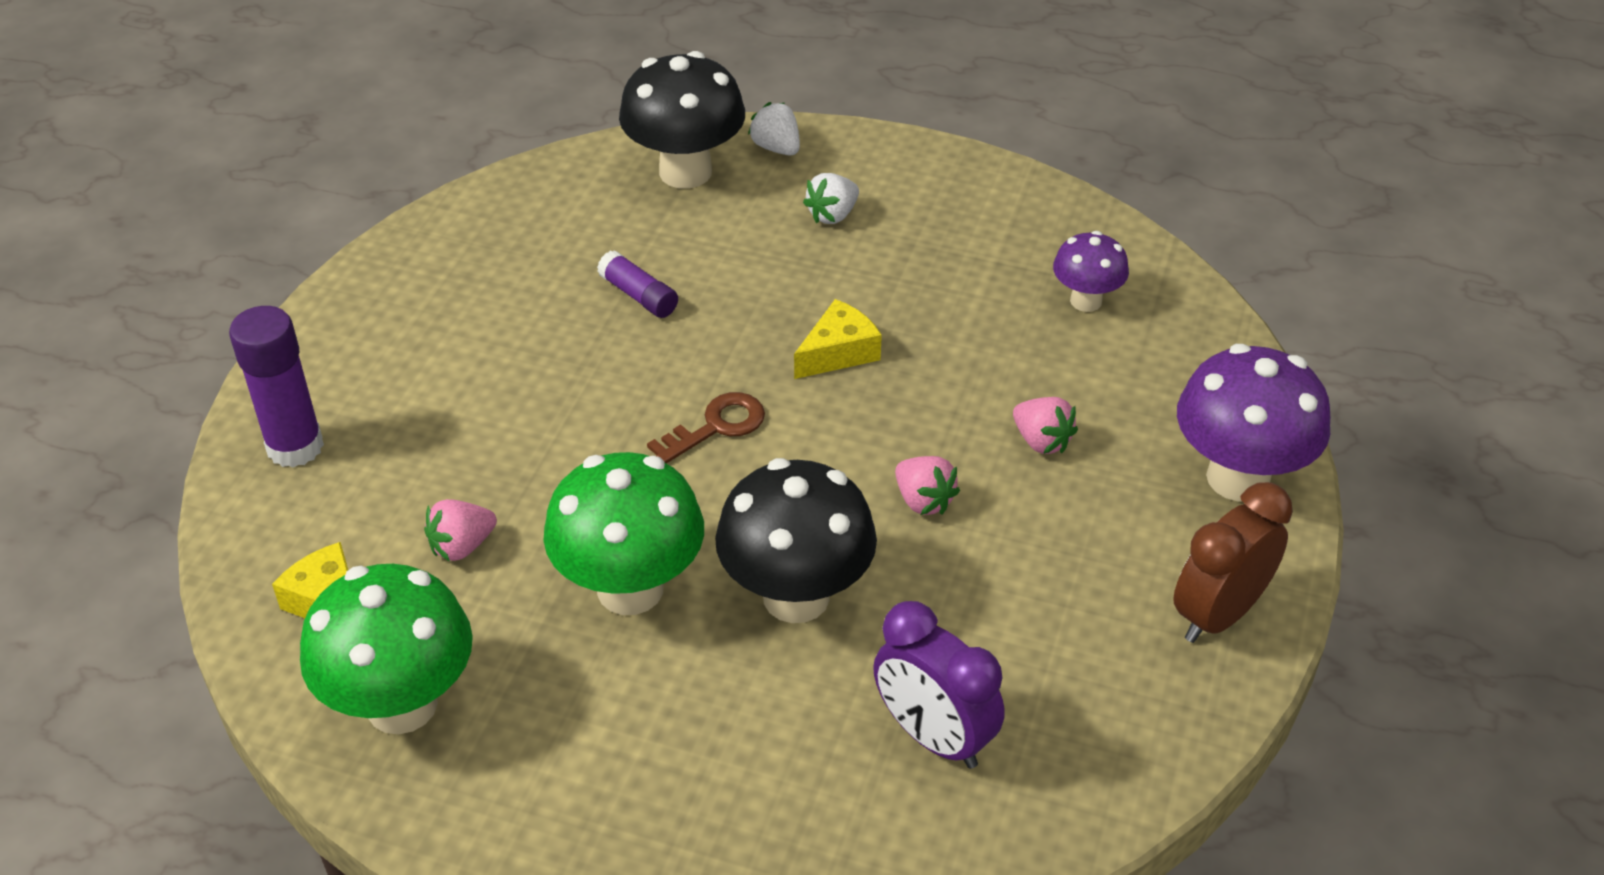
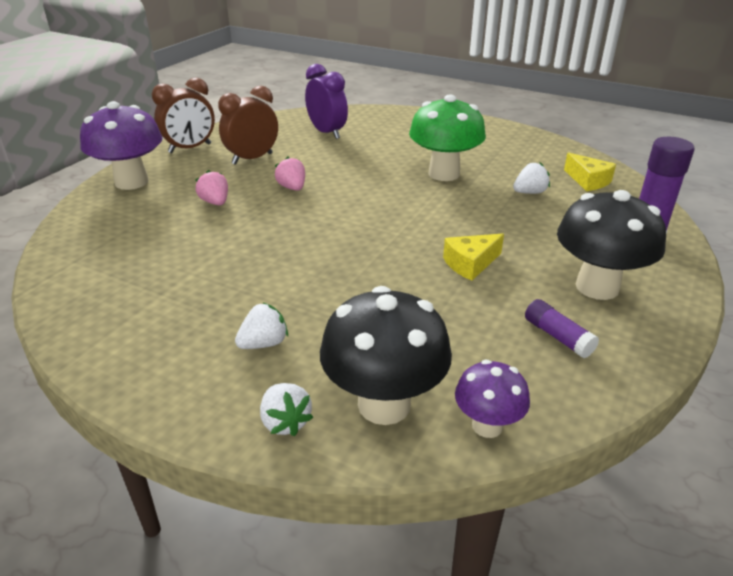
camera: 170 degrees left, 10 degrees down
(402, 705) = (540, 154): green mushroom -> none
(462, 546) = (529, 192): pink strawberry -> white strawberry
(639, 296) = (435, 298): purple glue stick -> purple glue stick (557, 336)
(717, 426) = (392, 224): brown key -> none
(796, 596) = (367, 166): black mushroom -> black mushroom (597, 287)
(838, 352) = (305, 251): yellow cheese -> yellow cheese (470, 264)
(1054, 591) = (252, 159): none -> brown clock
(1086, 301) = (124, 262): purple mushroom -> purple mushroom (487, 426)

